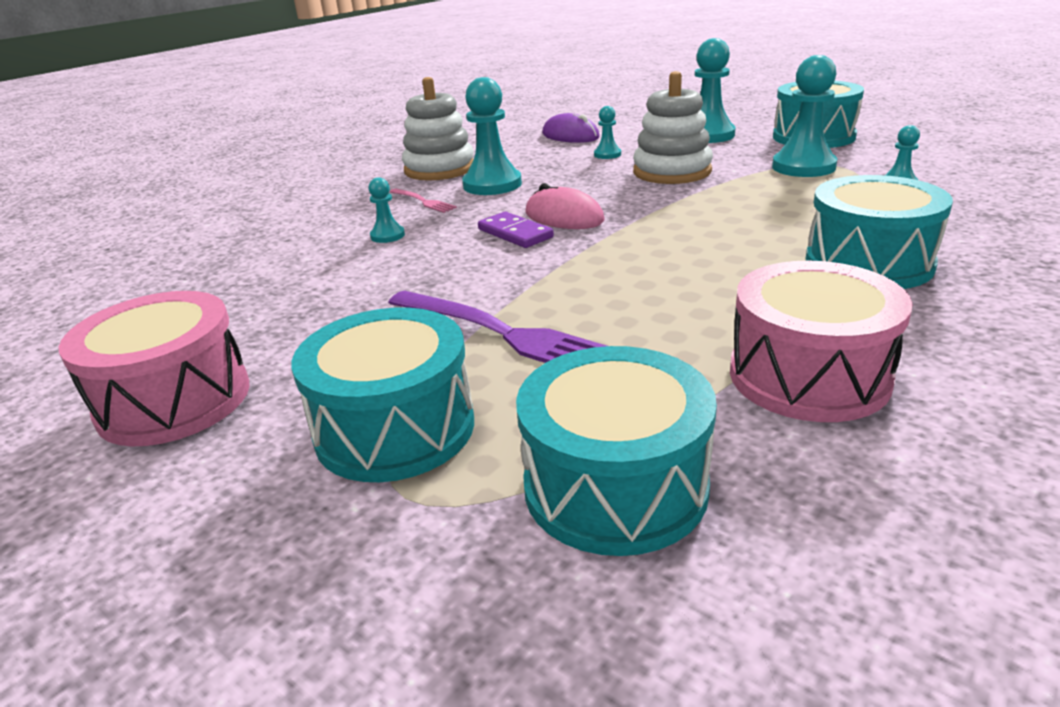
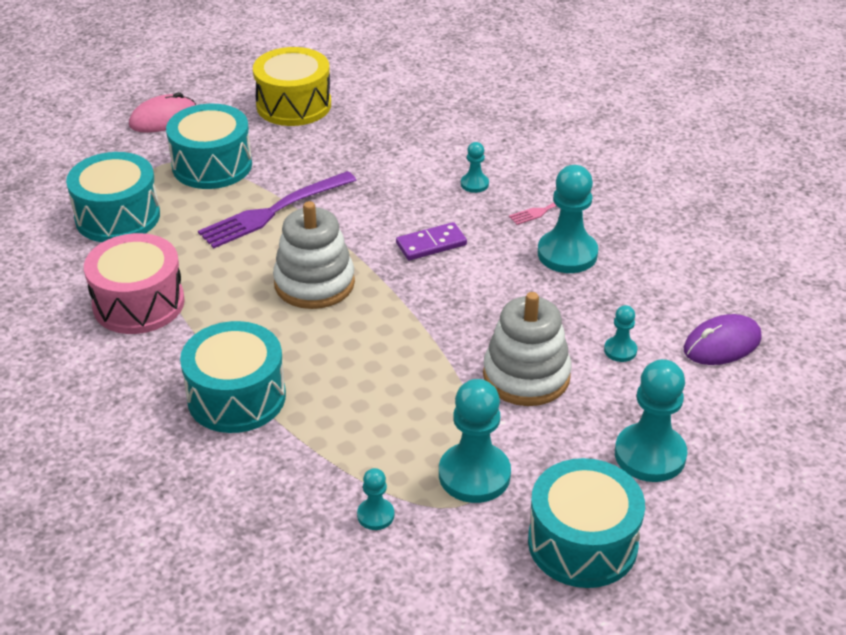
camera: 105 degrees right, 10 degrees up
(174, 400) = (294, 105): pink drum -> yellow drum
(439, 169) = (643, 230): white stacking toy -> white stacking toy (314, 283)
(564, 217) = (449, 276): pink mouse -> pink mouse (163, 118)

